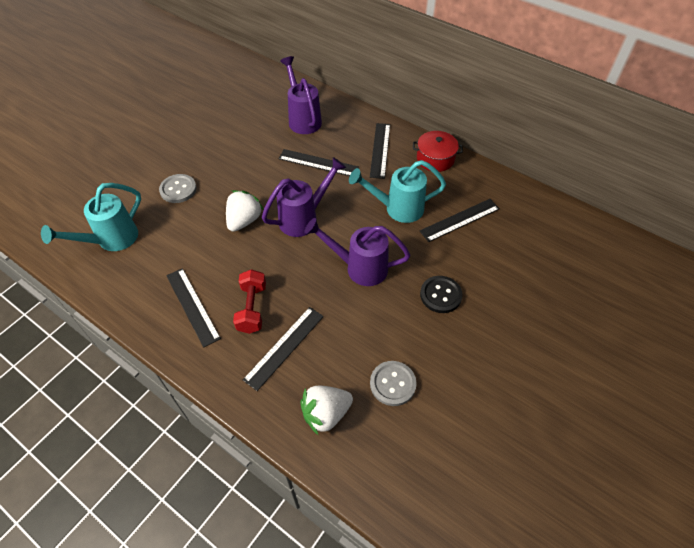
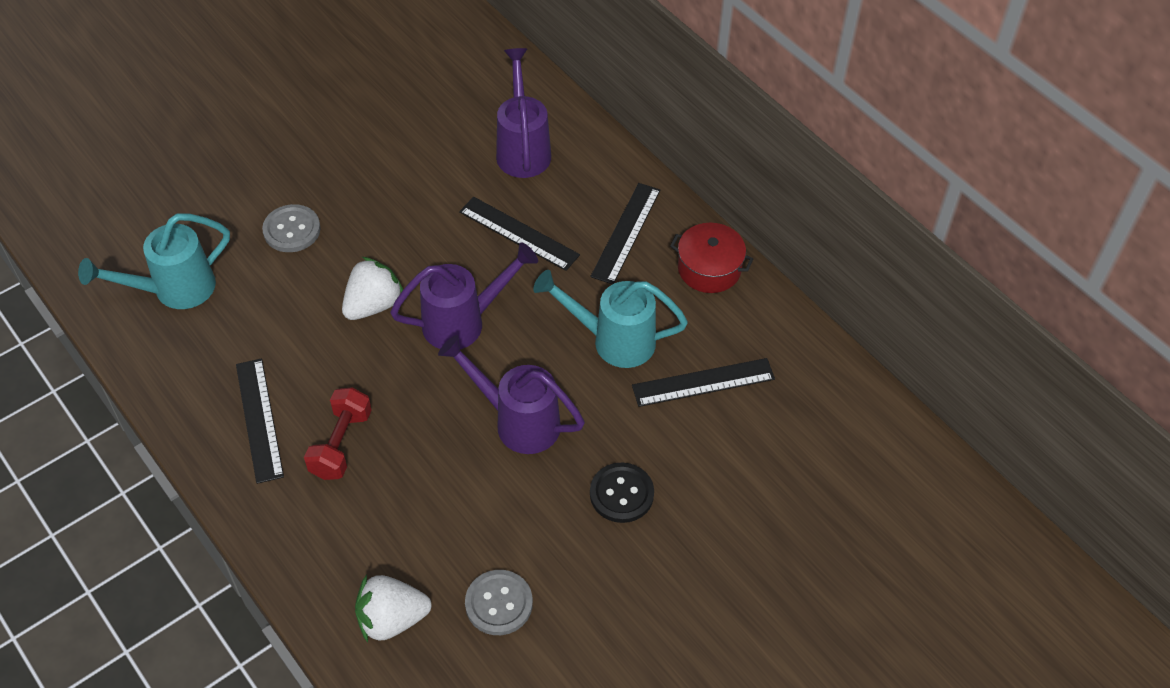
camera: 15 degrees right, 0 degrees up
(284, 347) = (367, 512): black ruler -> none

